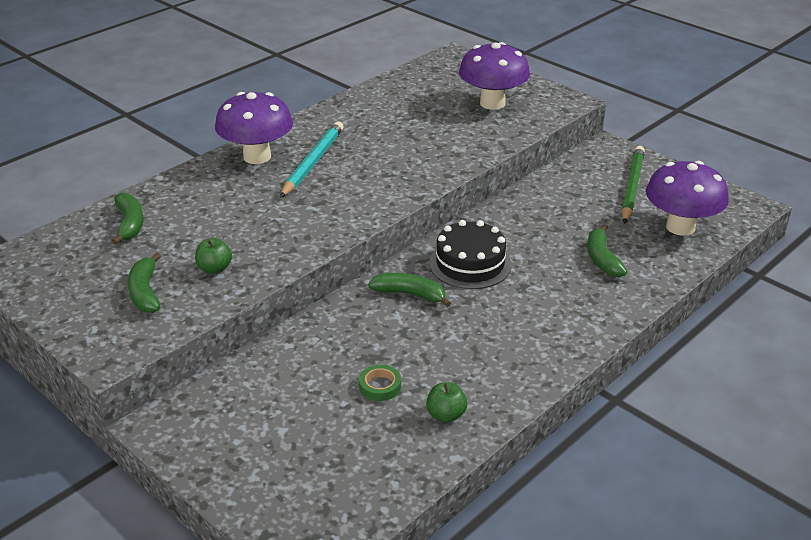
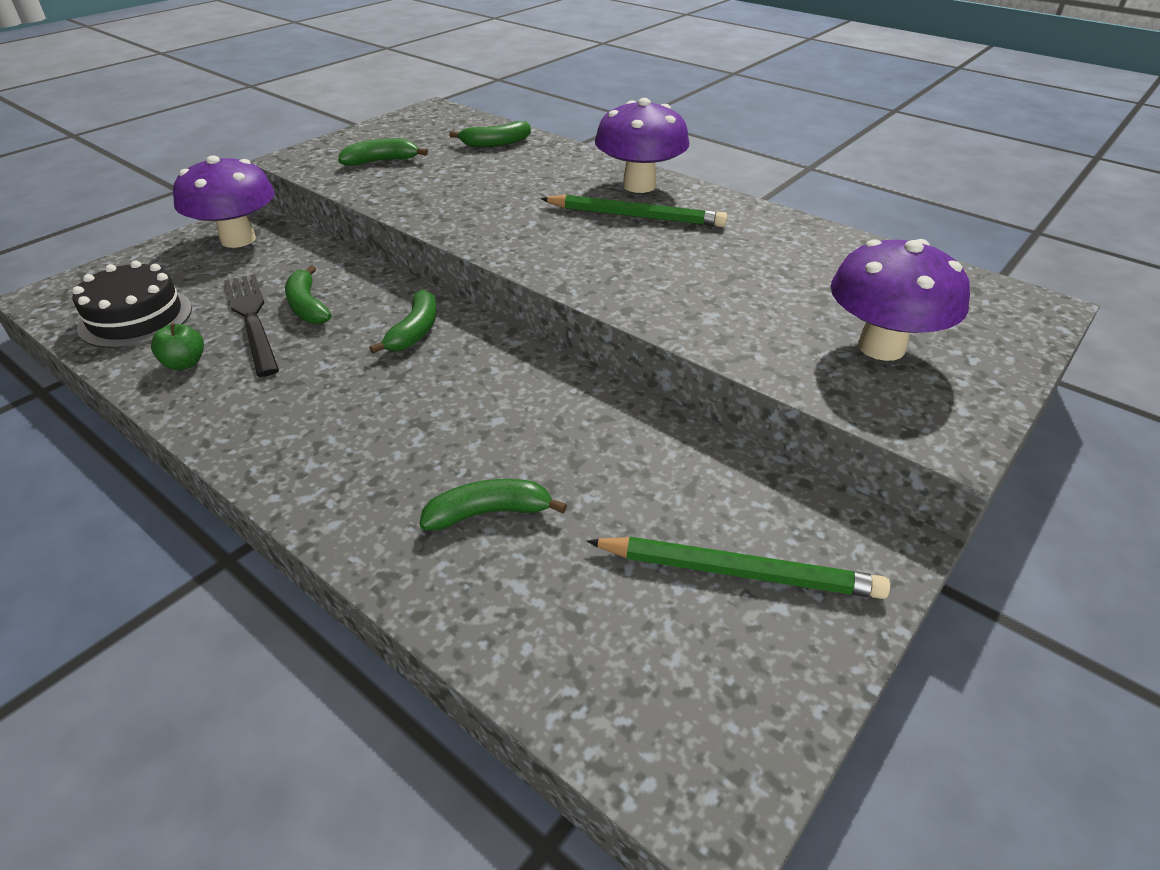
camera: 85 degrees right, 5 degrees up
(215, 268) = (414, 185): green apple -> none
(313, 162) = (636, 216): turquoise pencil -> green pencil
(362, 355) = (307, 306): none -> green banana
(380, 386) = (252, 319): green tape -> black fork
(470, 264) = (478, 376): black cake -> black cake (136, 317)
(680, 227) = (601, 640): purple mushroom -> purple mushroom (238, 239)

